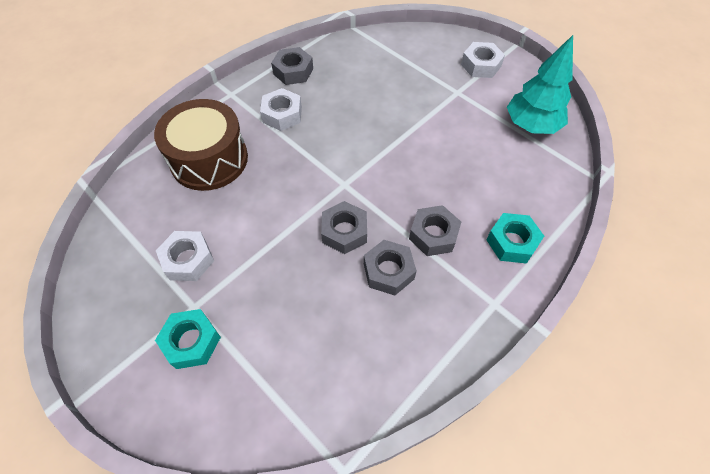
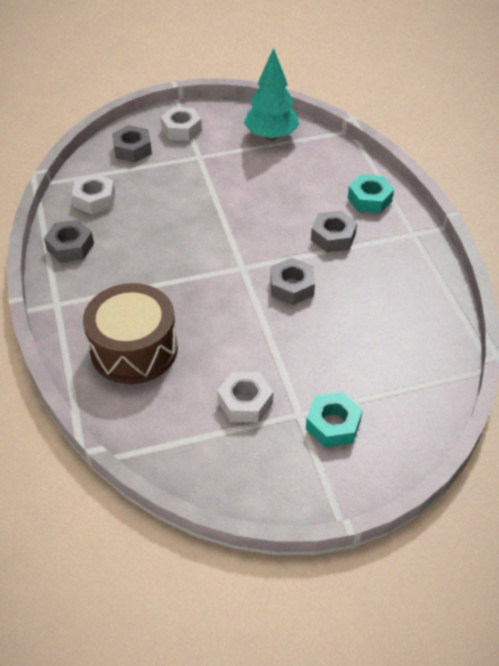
camera: 60 degrees left, 10 degrees down
(282, 114) = (122, 276): white nut -> white nut (94, 199)
(388, 271) = (348, 276): grey nut -> grey nut (132, 149)

